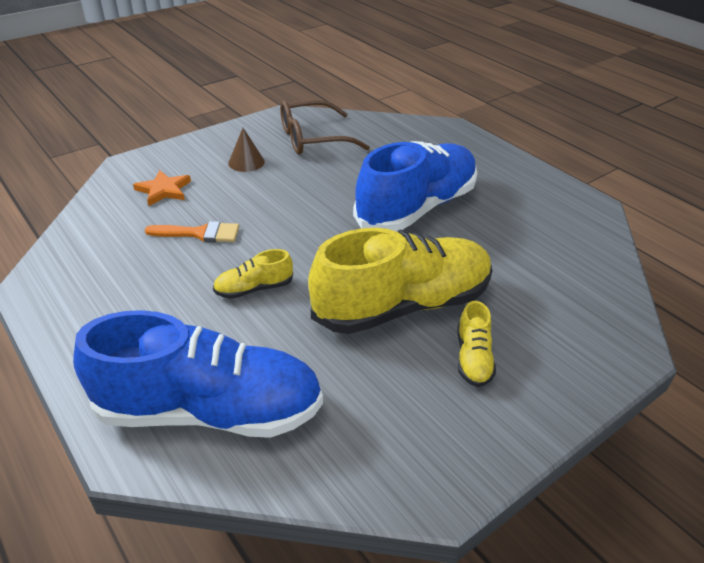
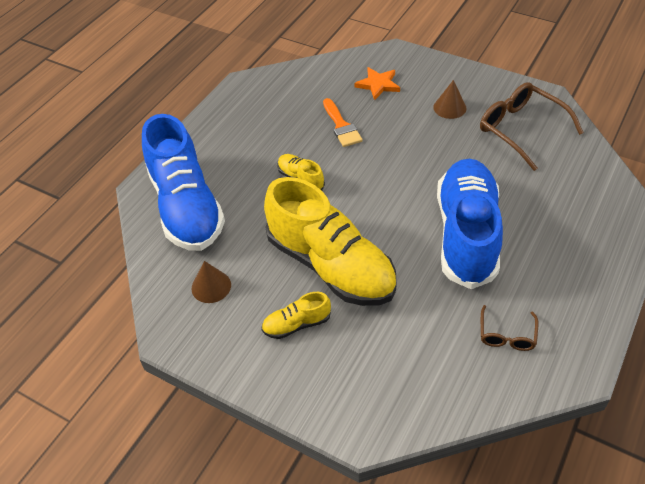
camera: 70 degrees right, 10 degrees up
(373, 422) = (211, 286): none -> brown cone
(417, 208) = (466, 234): blue shoe -> blue shoe turned 105 degrees counterclockwise
(544, 226) = (507, 335): none -> brown glasses

